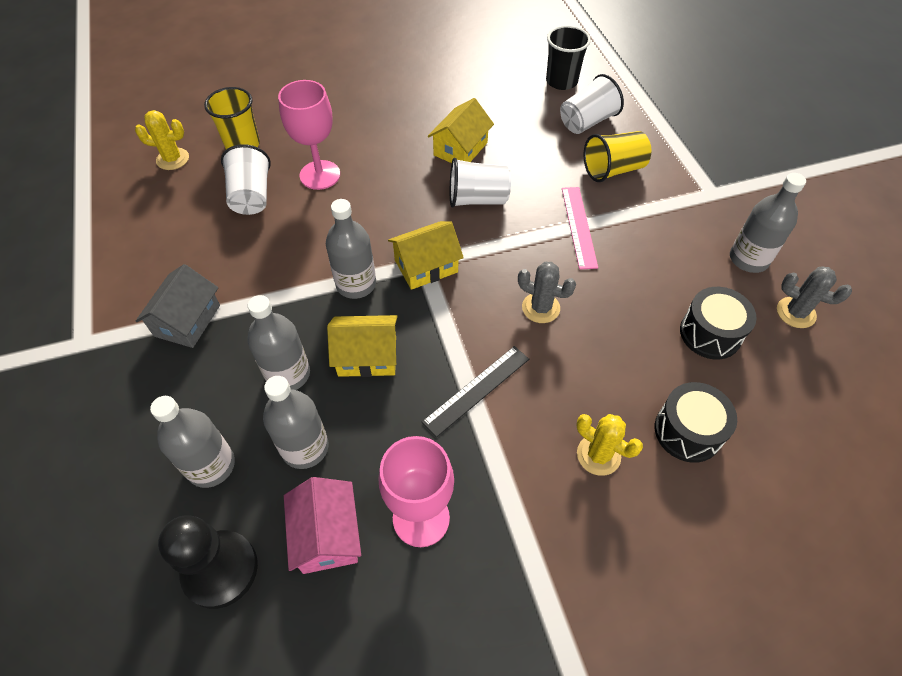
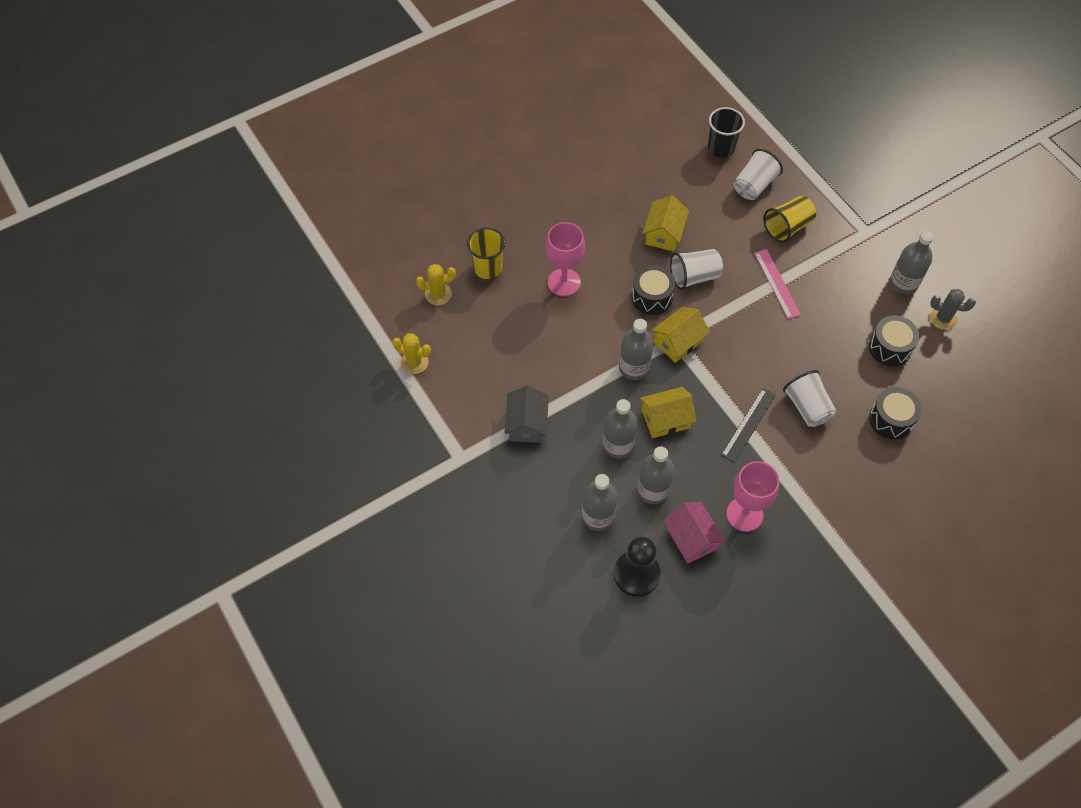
camera: 15 degrees left, 5 degrees up
(251, 196) = (520, 313): white cup -> white cup (807, 407)
(416, 210) = (652, 297): none -> black drum
(540, 308) = (770, 355): grey cactus -> none
(598, 455) = (840, 448): yellow cactus -> yellow cactus (414, 362)

